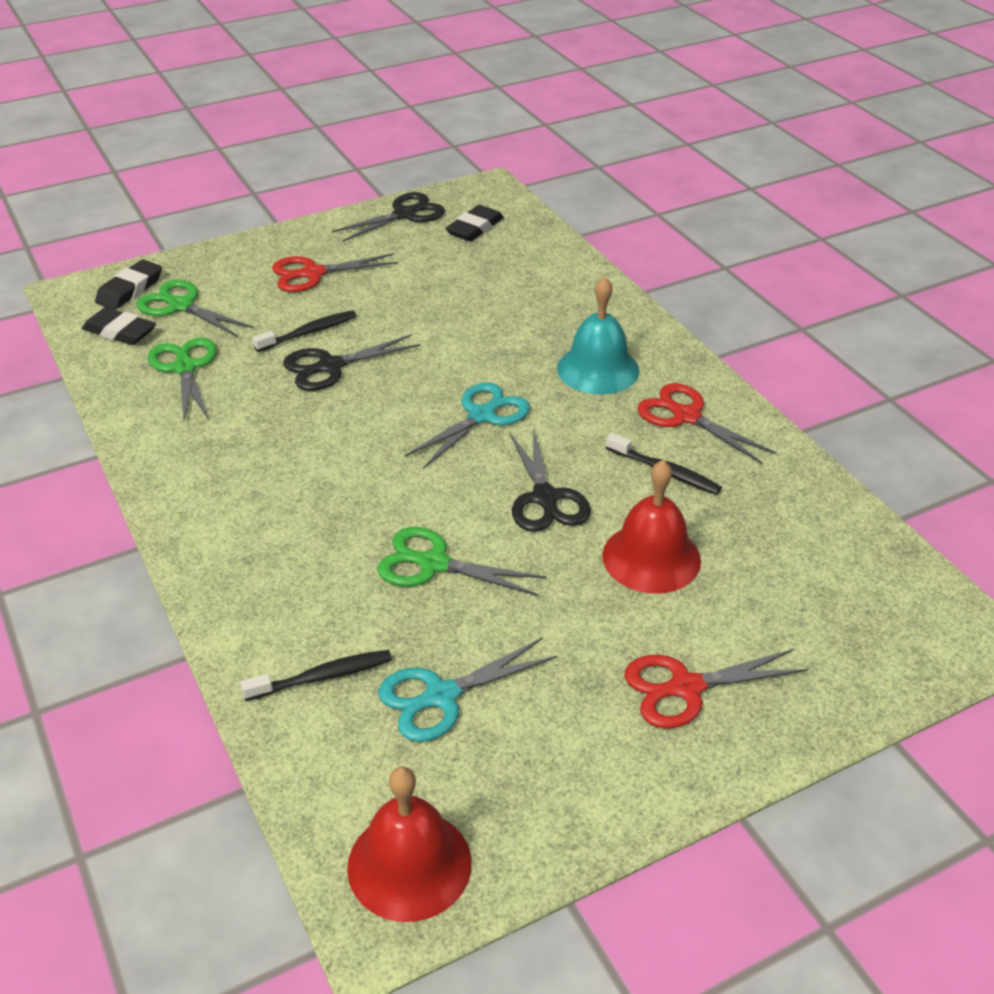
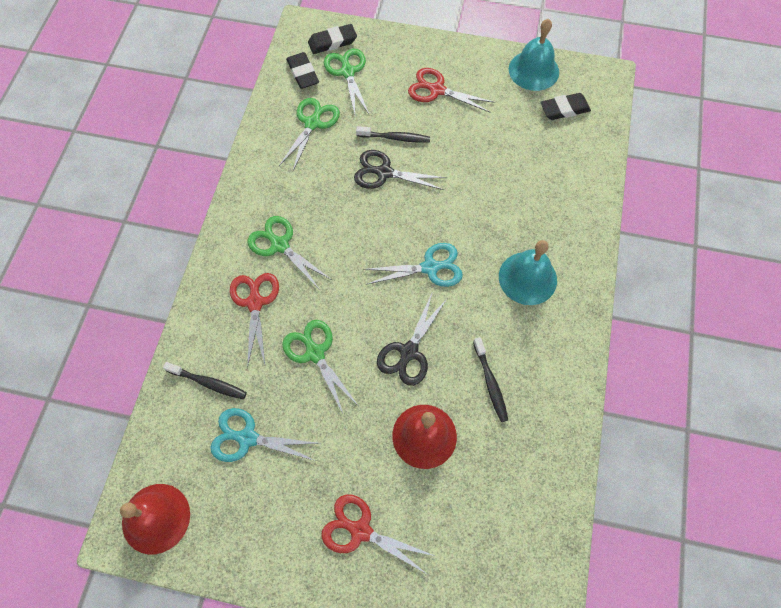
camera: 40 degrees right, 25 degrees up
(267, 493) = (279, 244): none -> green scissors
(406, 214) = (533, 70): black scissors -> turquoise bell
(685, 416) = (543, 351): red scissors -> red scissors (255, 302)

